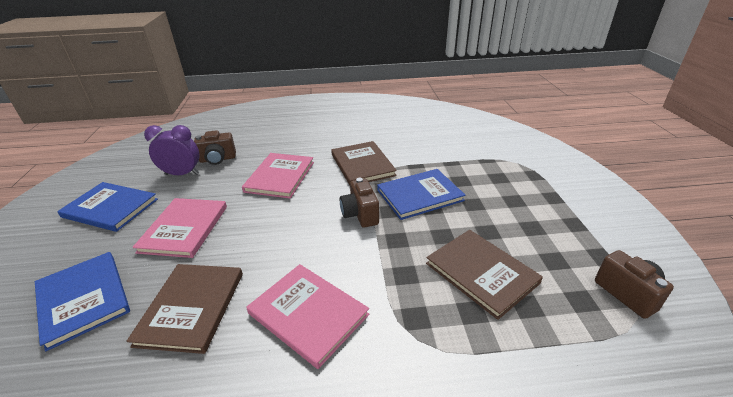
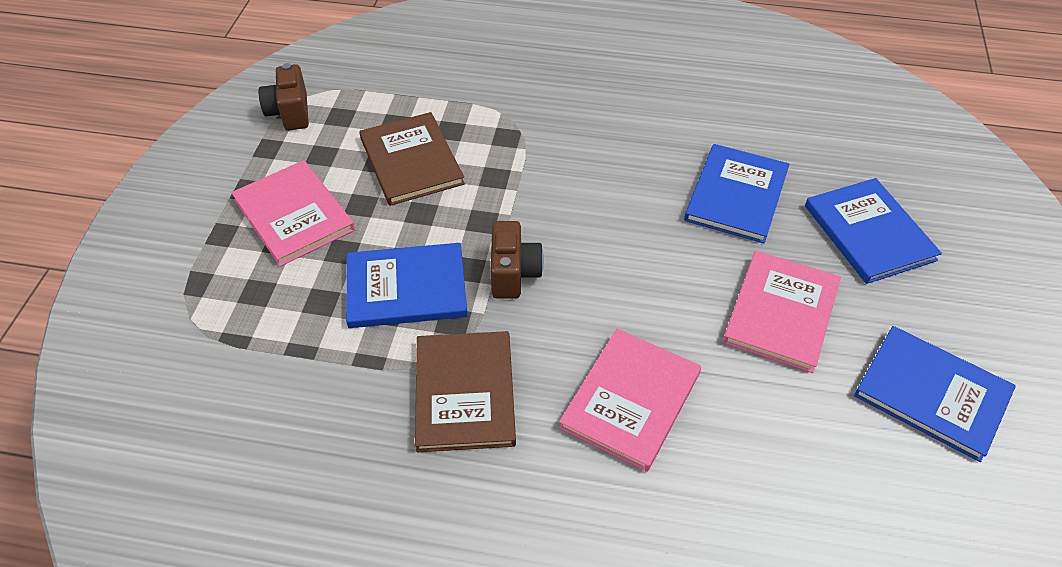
camera: 165 degrees left, 15 degrees up
(182, 174) = (834, 466): purple clock -> none
(191, 307) = (736, 195): brown book -> blue book
(218, 159) = (768, 503): brown camera -> none
(308, 314) = (611, 163): pink book -> pink book (293, 215)

